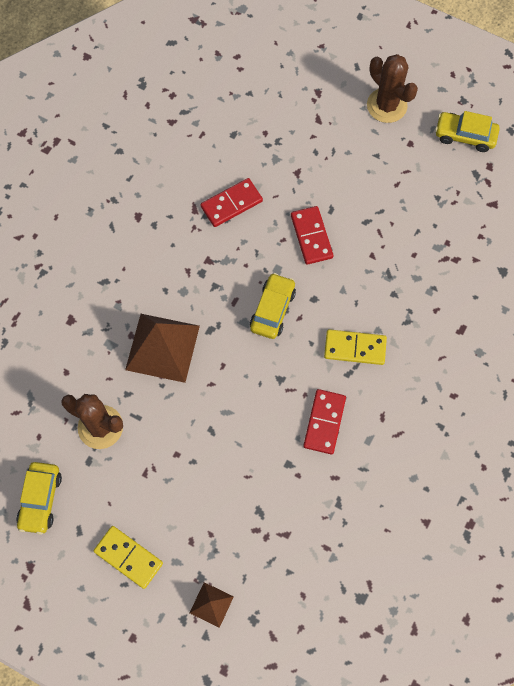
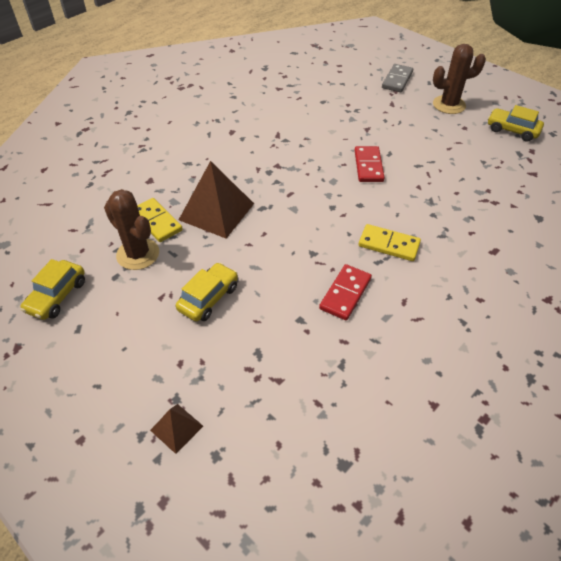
camera: 15 degrees right, 20 degrees down
(128, 557) = (112, 362): yellow domino -> yellow domino (156, 222)
(231, 204) = (308, 137): red domino -> none
(272, 310) = (321, 205): yellow car -> yellow car (208, 298)
(316, 71) = (397, 80): none -> grey domino
(387, 105) = (449, 105): brown cactus -> brown cactus turned 75 degrees counterclockwise

